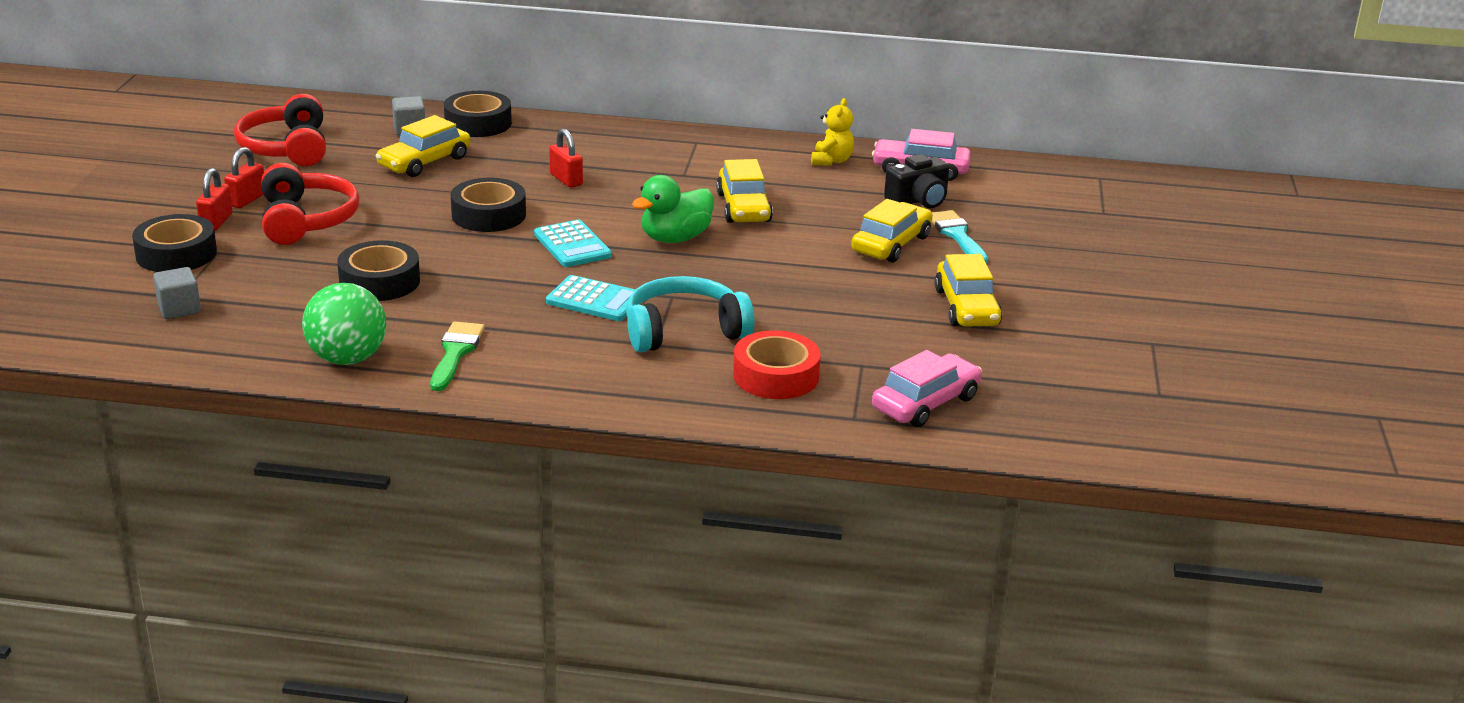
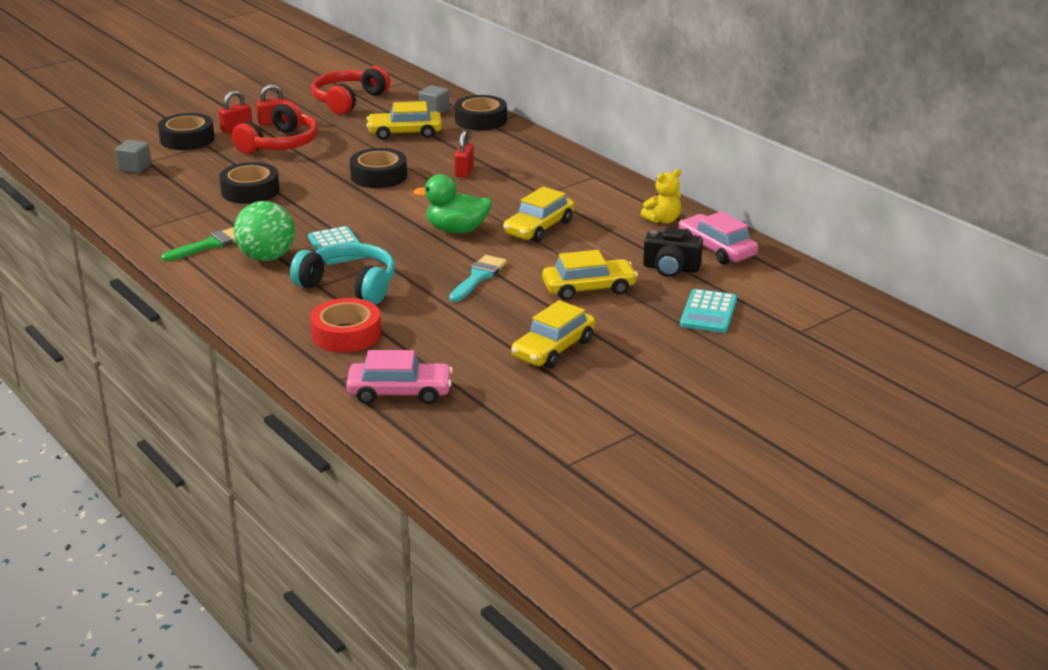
camera: 45 degrees right, 0 degrees up
(347, 359) = (156, 225): green ball -> green ball (267, 257)
(572, 245) = (389, 211): turquoise calculator -> turquoise calculator (708, 312)
(957, 235) = (648, 301): turquoise brush -> turquoise brush (478, 277)

